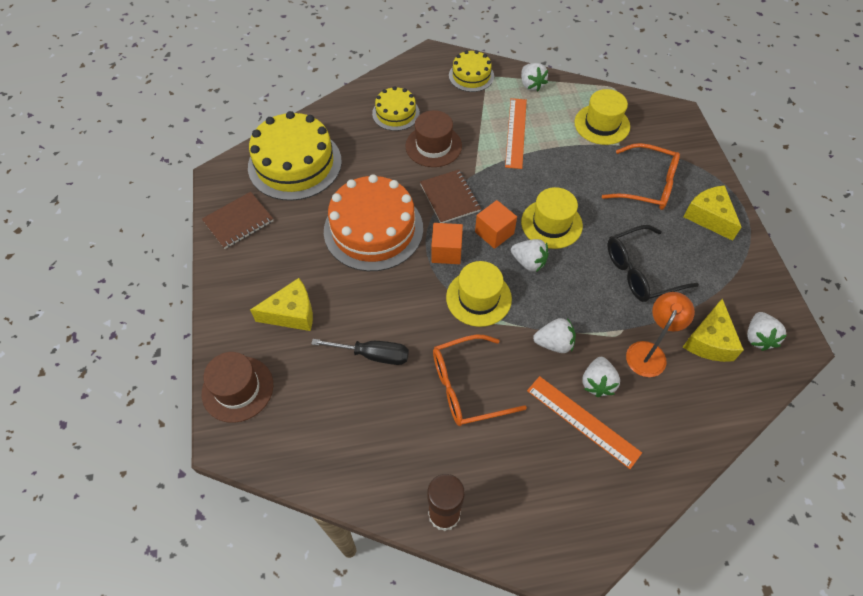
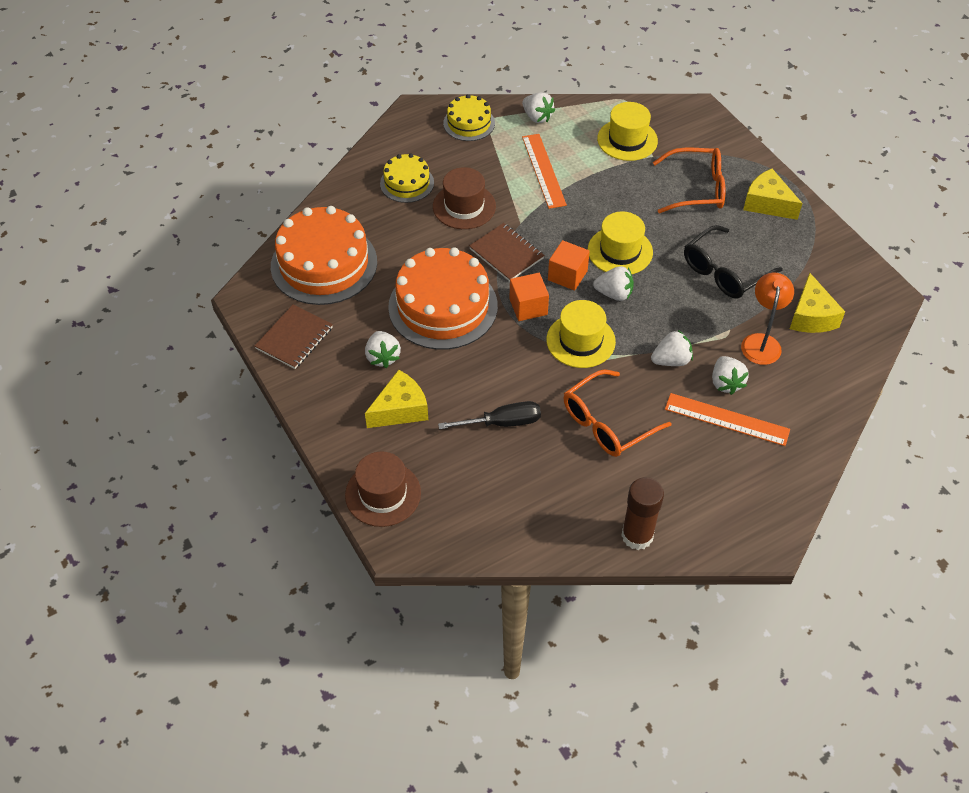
camera: 20 degrees left, 5 degrees down
(295, 164) = (324, 264): yellow cake -> orange cake
(758, 337) = (853, 300): white strawberry -> white strawberry (383, 357)

